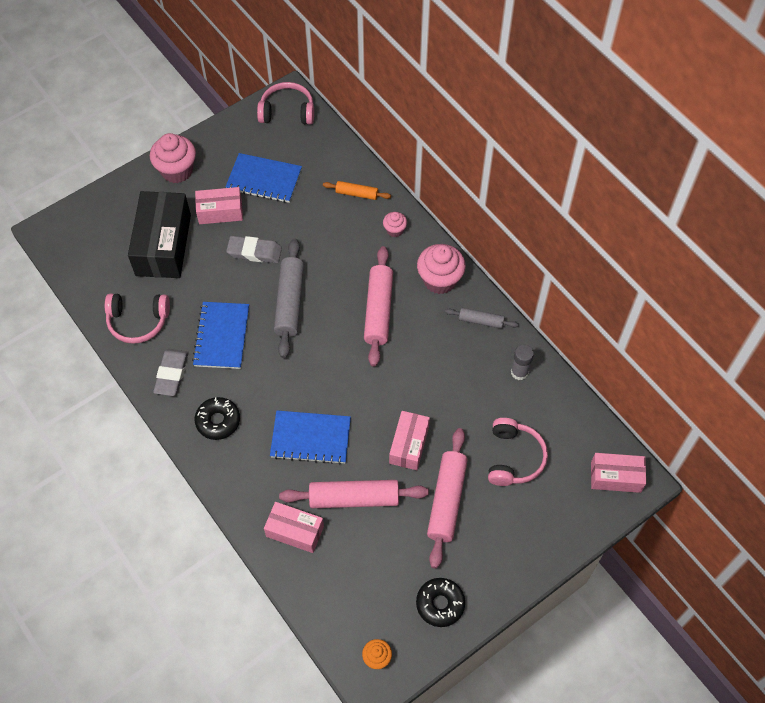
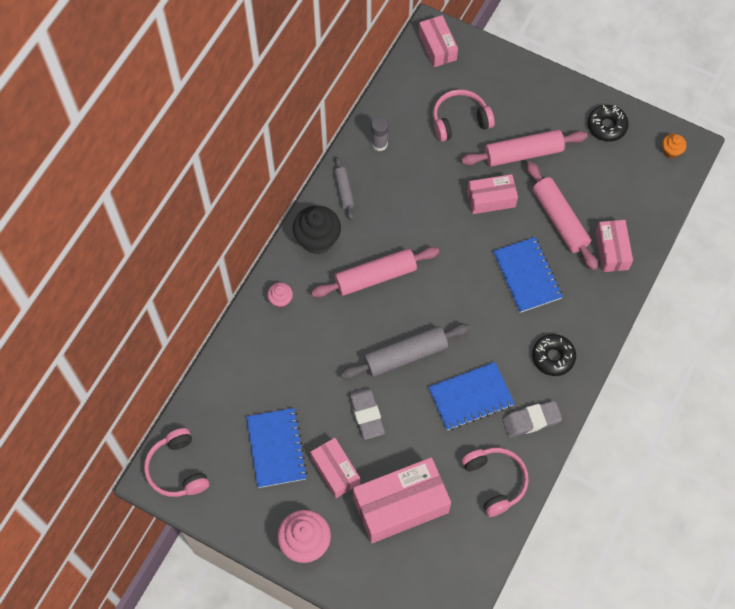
camera: 115 degrees left, 5 degrees up
(163, 245) = (400, 505): black box -> pink box
(356, 194) = (253, 352): orange rolling pin -> none
(439, 280) = (317, 240): pink cupcake -> black cupcake

